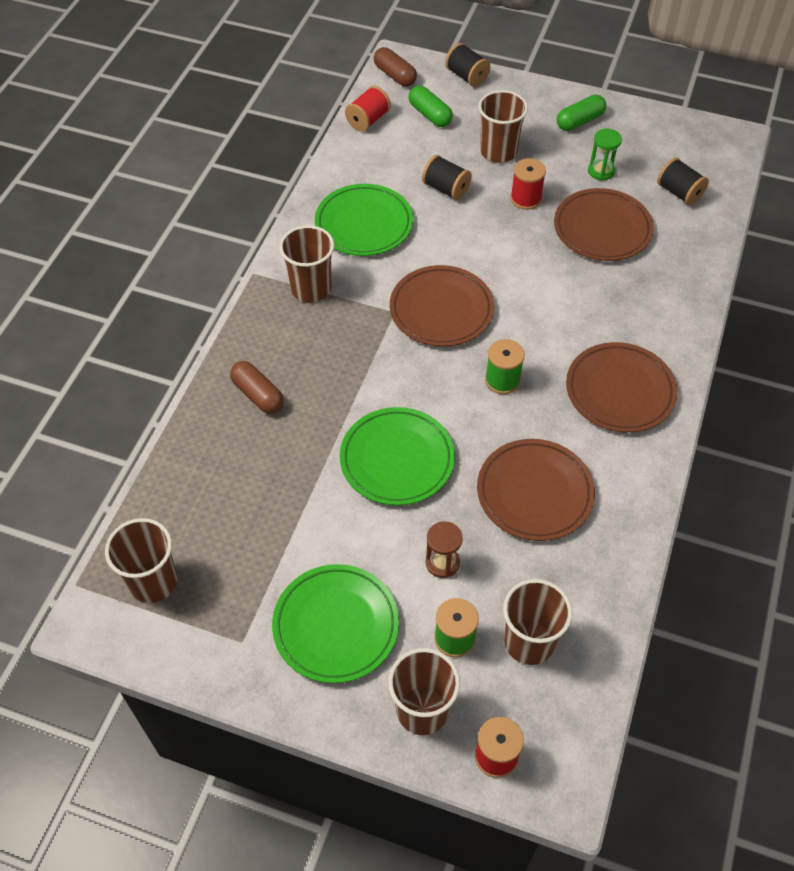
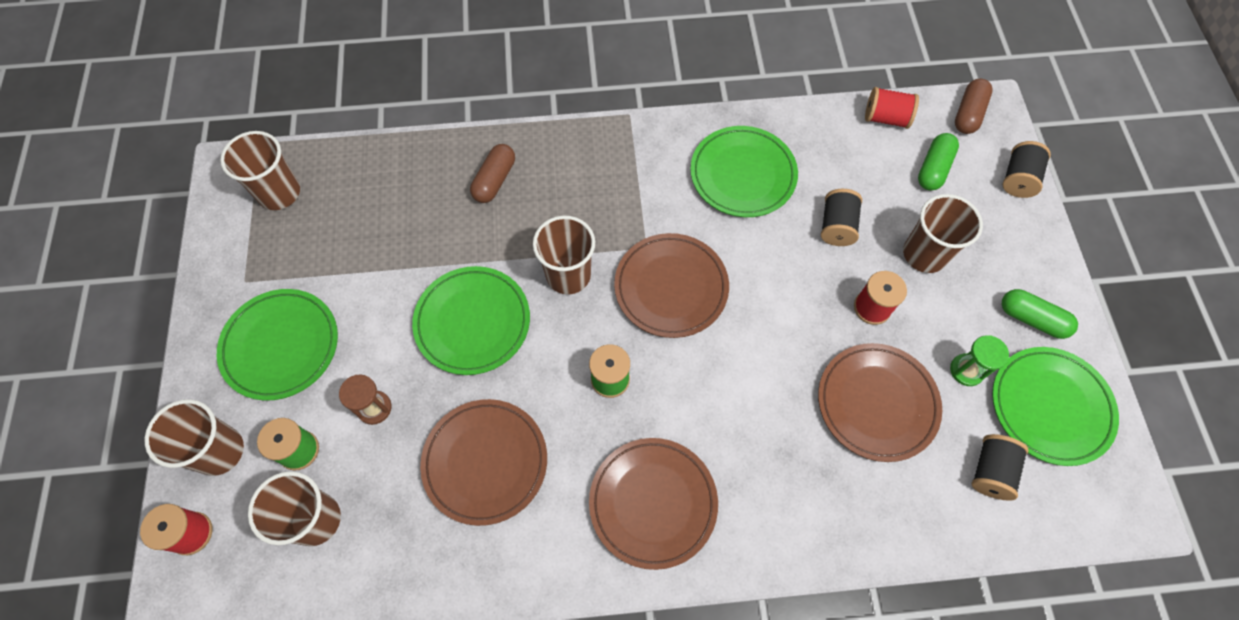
camera: 65 degrees right, 10 degrees up
(311, 288) = (637, 166): brown cup -> brown cup (568, 275)
(648, 143) = (1050, 407): none -> green plate

